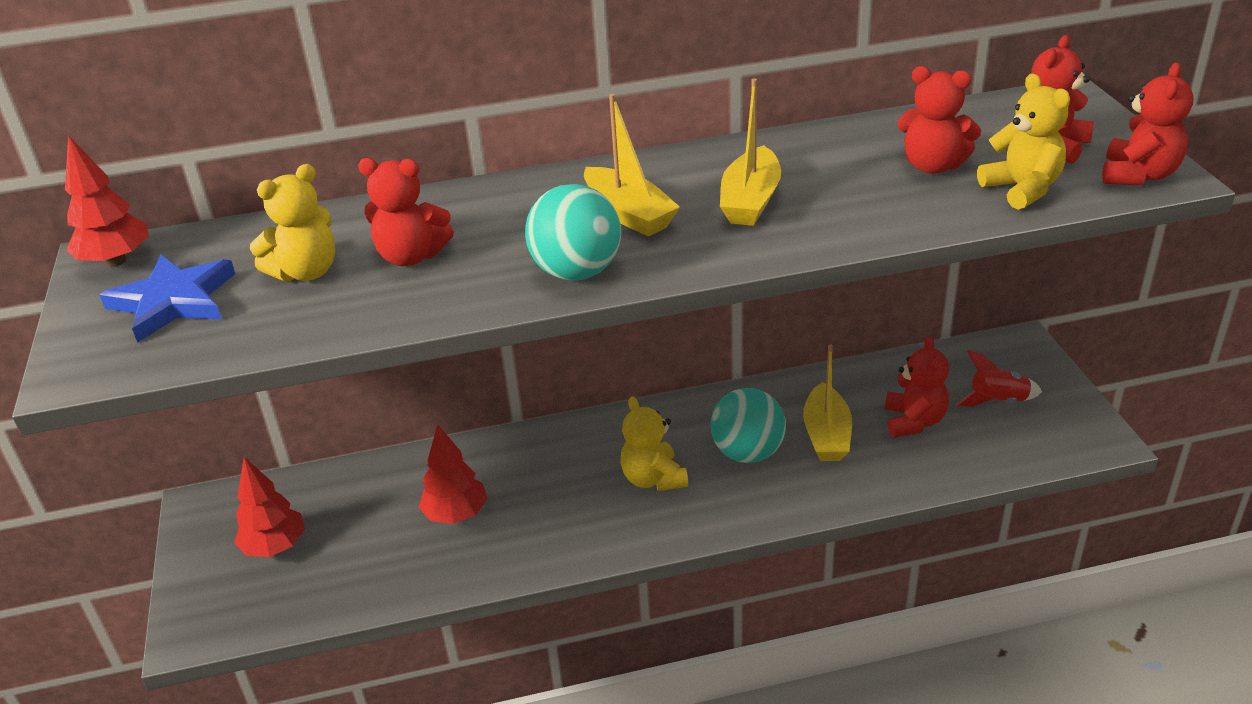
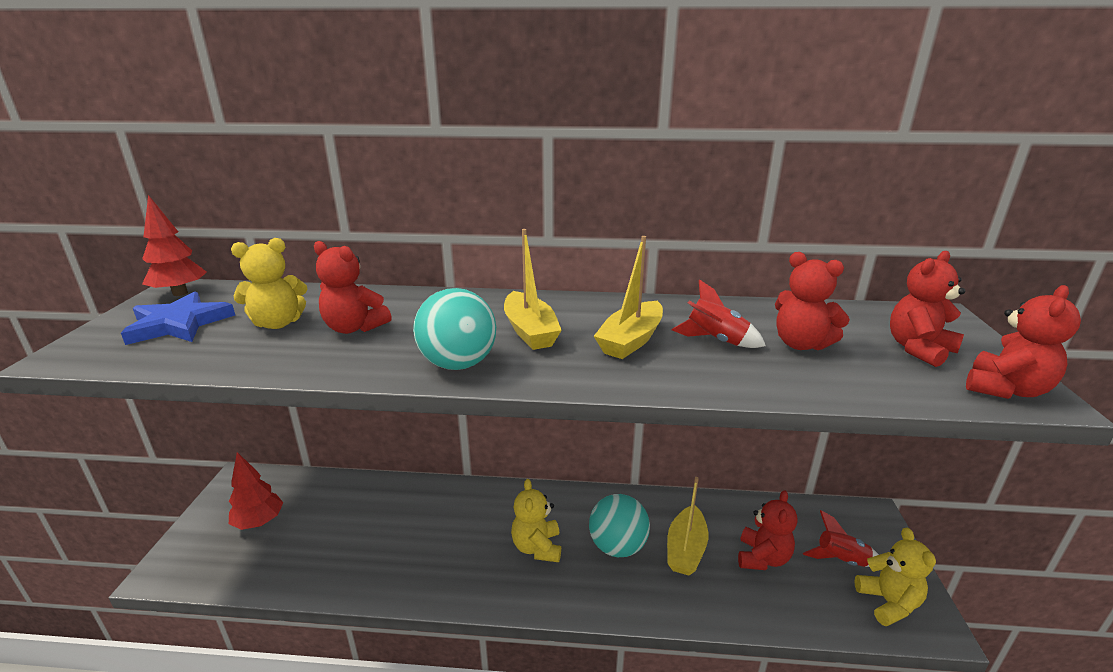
camera: 15 degrees right, 10 degrees down
(456, 514) = (386, 534): red tree -> none
(842, 181) = (715, 340): none -> red rocket
(1022, 189) = (880, 378): yellow teddy bear -> yellow teddy bear (888, 603)

